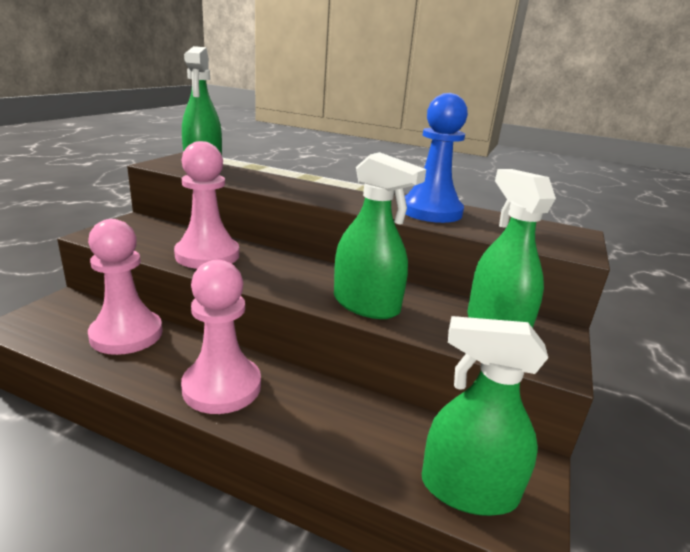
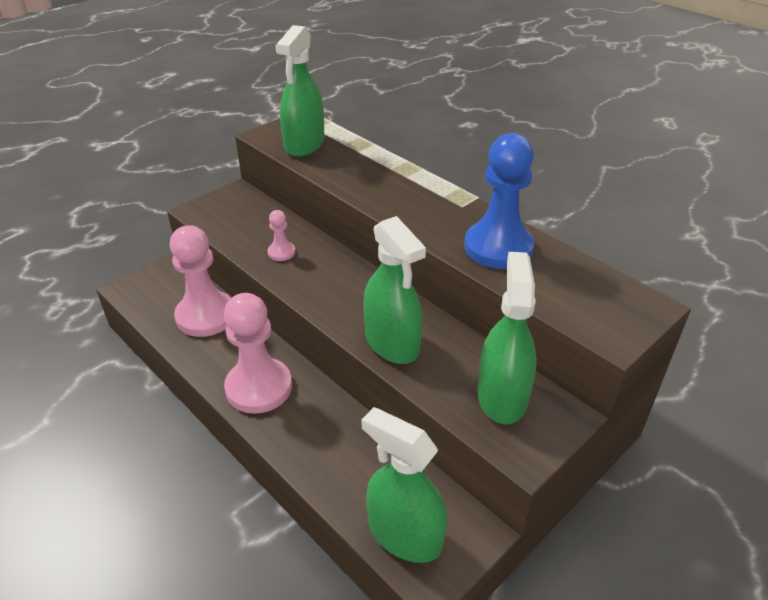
camera: 25 degrees right, 15 degrees up
(207, 255) = (281, 252): pink pawn -> pink pawn, size x0.46

